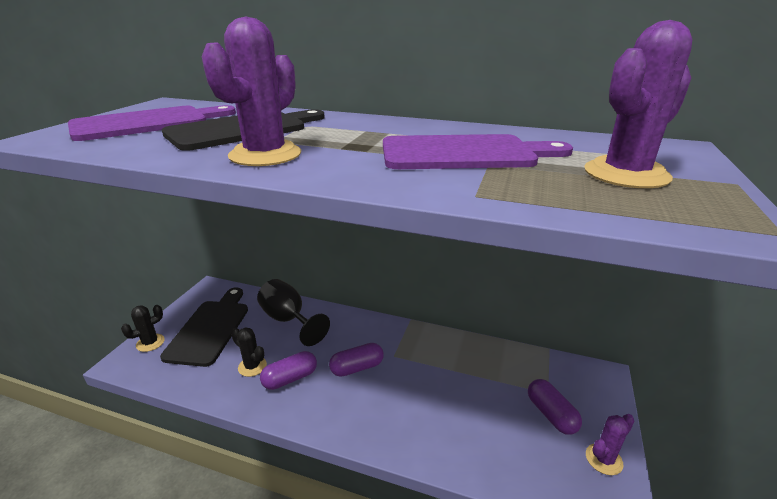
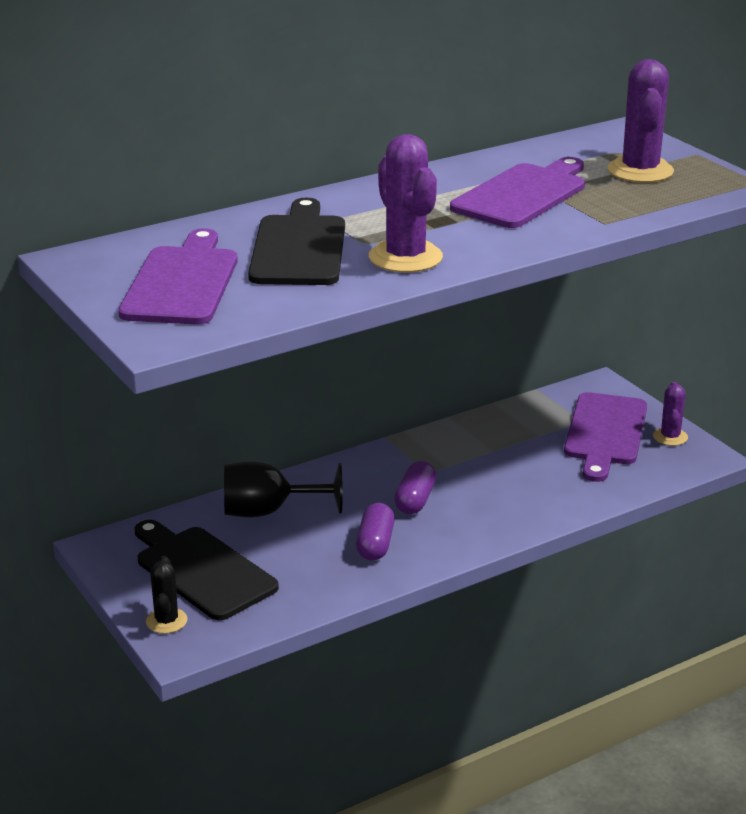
camera: 50 degrees left, 0 degrees up
(252, 366) = (321, 561): black cactus -> none
(551, 414) = (605, 433): purple capsule -> purple cutting board

